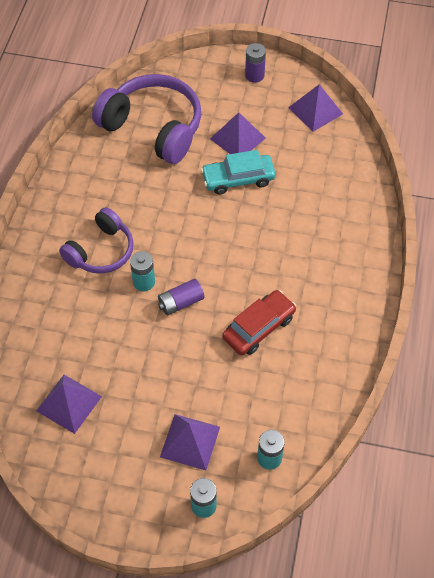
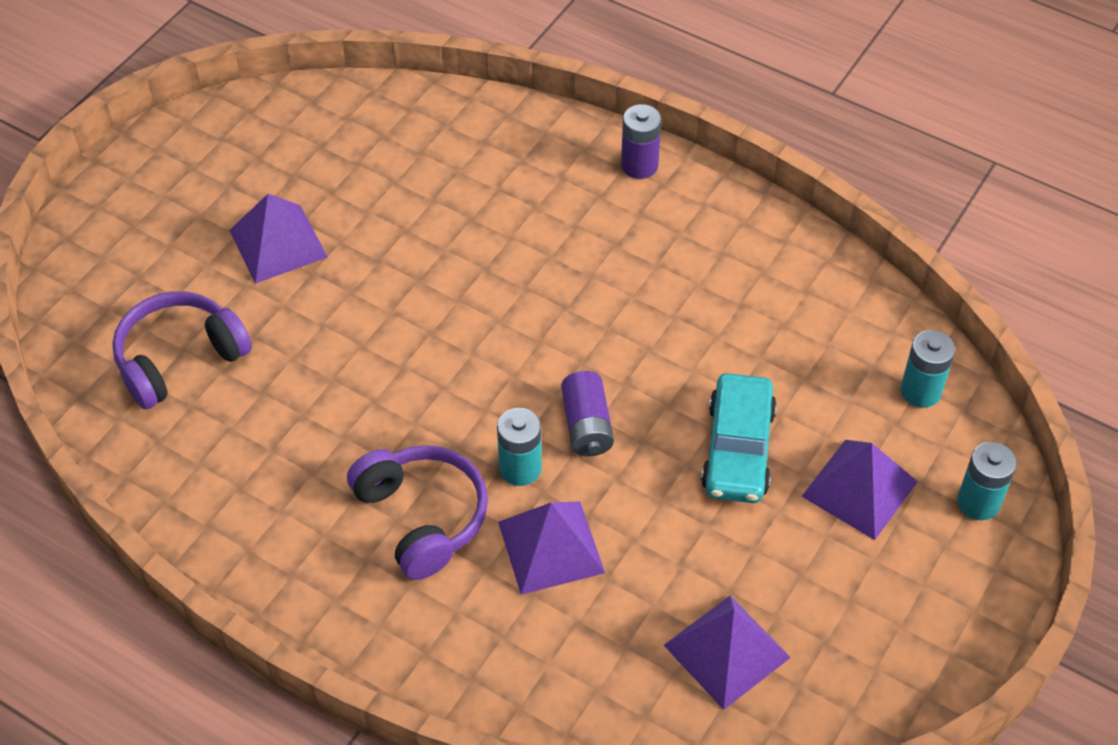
camera: 70 degrees left, 5 degrees down
(153, 127) = (179, 359): purple headphones -> purple headphones, size x0.63
(238, 179) = (367, 269): turquoise car -> turquoise car (737, 449)
(254, 75) = (150, 177): purple battery -> purple battery (639, 165)
(259, 328) = (681, 332): red car -> none
(315, 110) = (280, 122): purple pyramid -> purple pyramid (551, 547)

